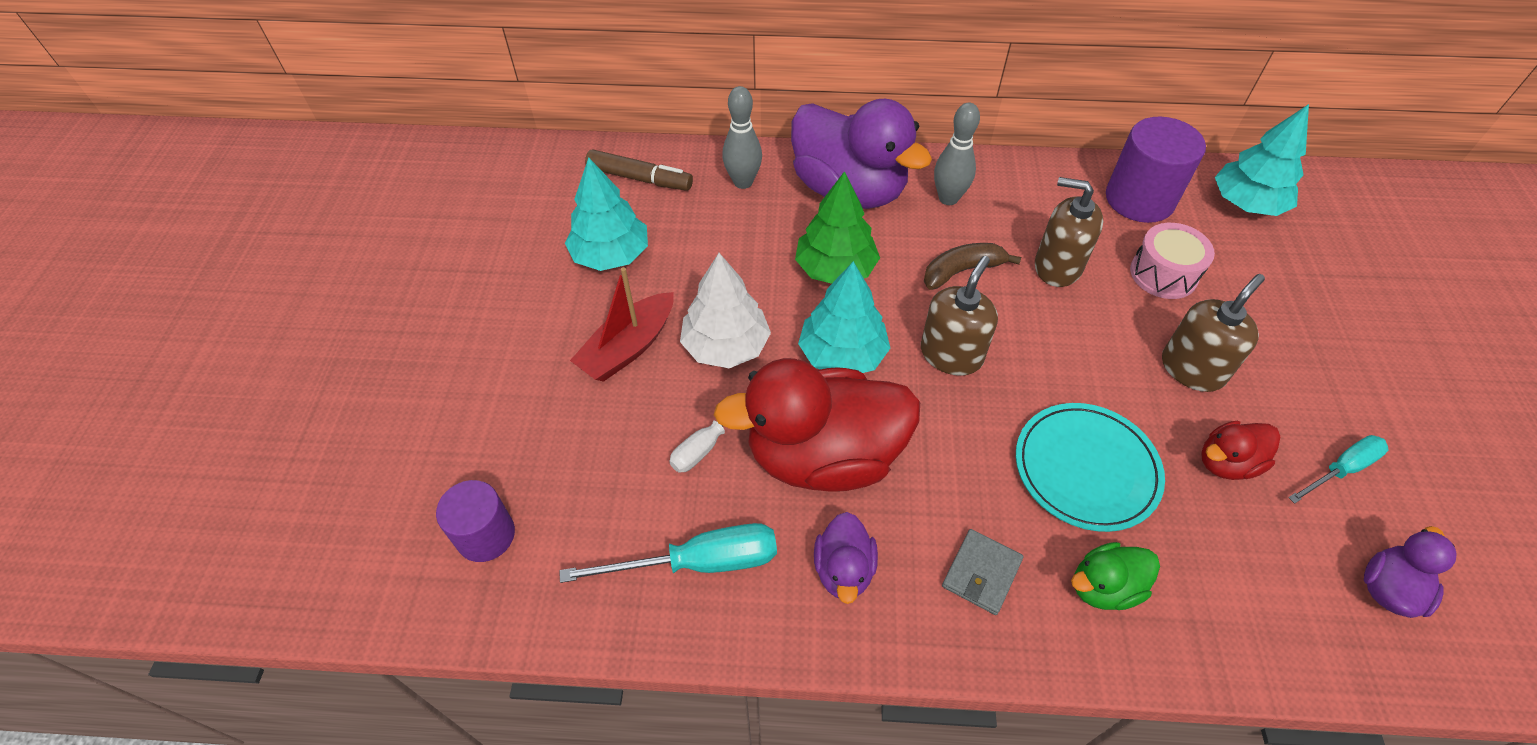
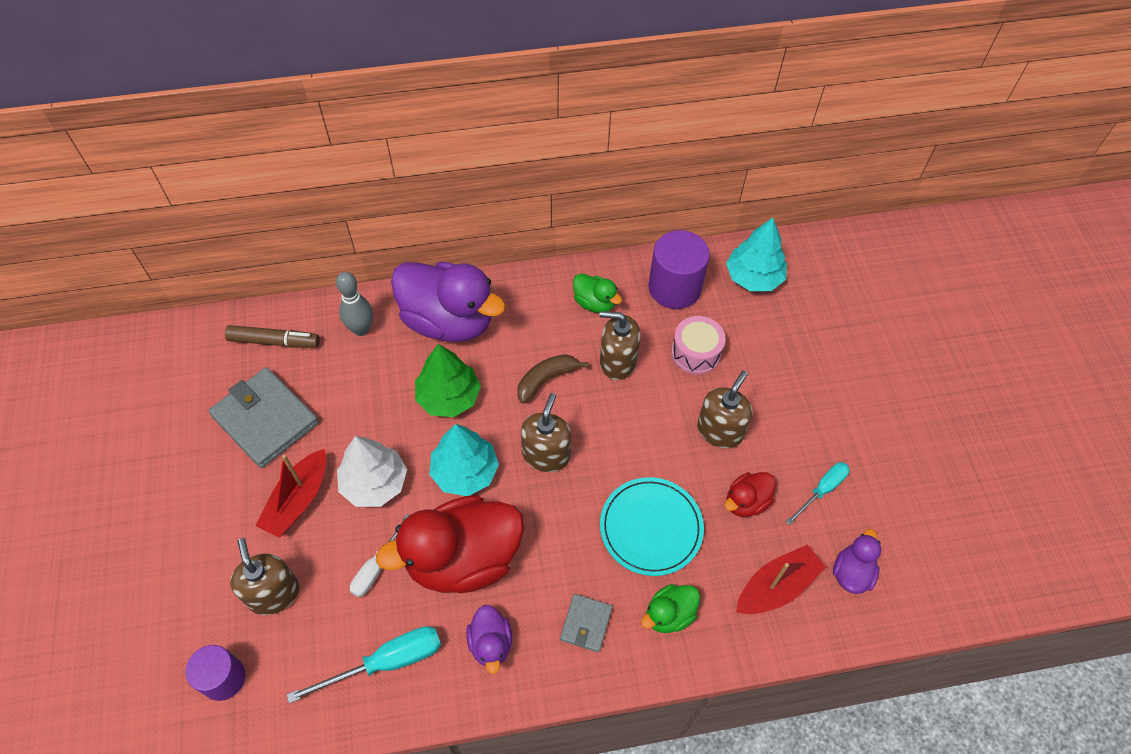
camera: 15 degrees left, 5 degrees up
(573, 447) = (273, 593): none -> brown soap dispenser
(610, 255) = (265, 419): turquoise tree -> grey wallet
(948, 198) = (528, 314): grey bowling pin -> none
(1034, 199) = (594, 303): none -> green duck
(1269, 584) = (776, 587): none -> red boat

